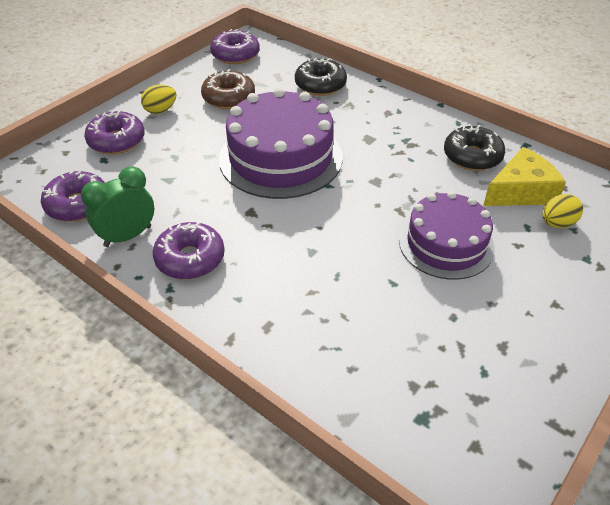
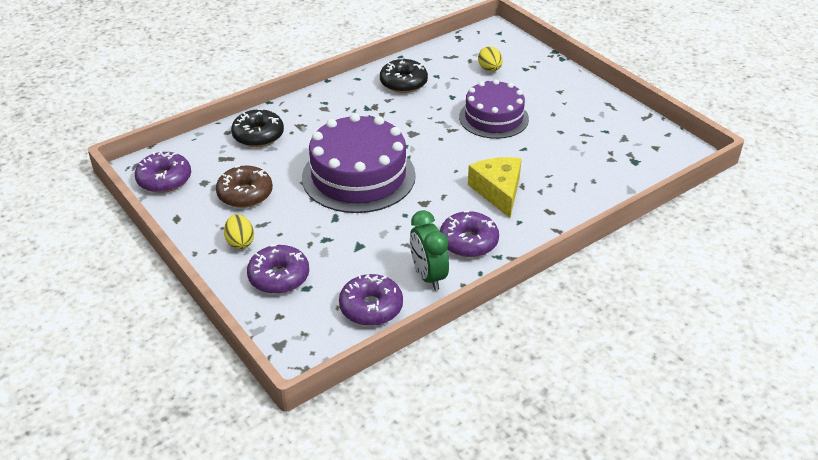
camera: 75 degrees left, 5 degrees down
(521, 191) = (452, 74): yellow cheese -> yellow cheese (498, 191)

